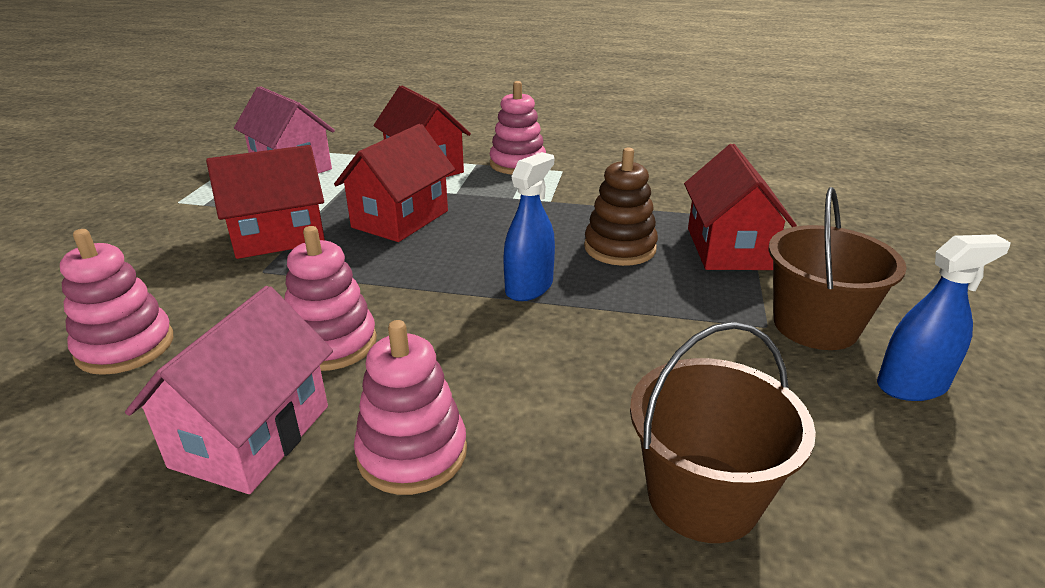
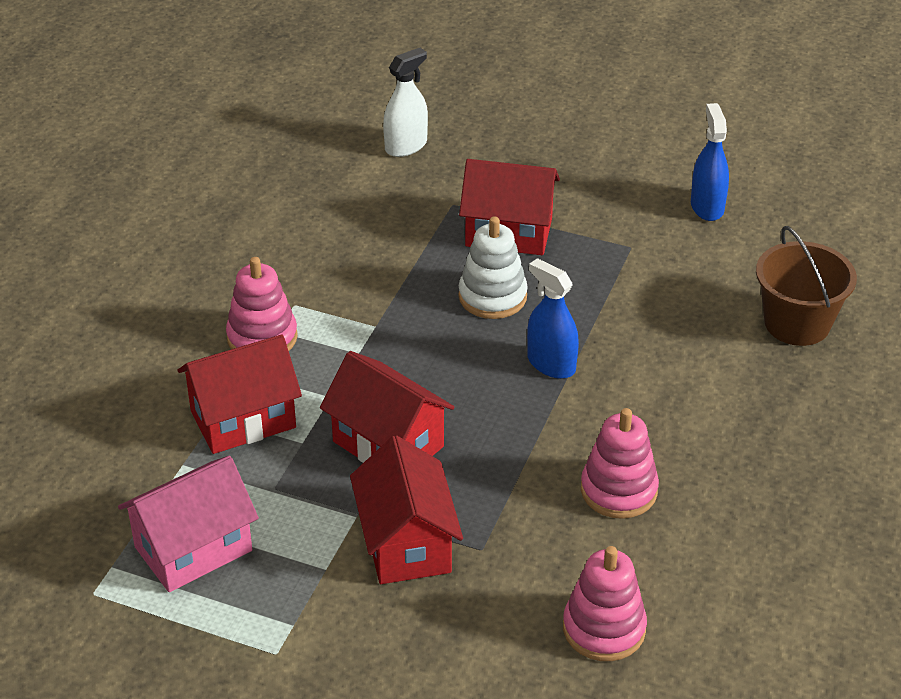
camera: 80 degrees left, 10 degrees up
(251, 436) = (729, 528): pink house -> none
(412, 453) = (752, 445): pink stacking toy -> none
(620, 248) = (492, 297): brown stacking toy -> white stacking toy
(814, 190) = (406, 146): none -> white spray bottle
(815, 325) = (634, 224): brown bucket -> none

